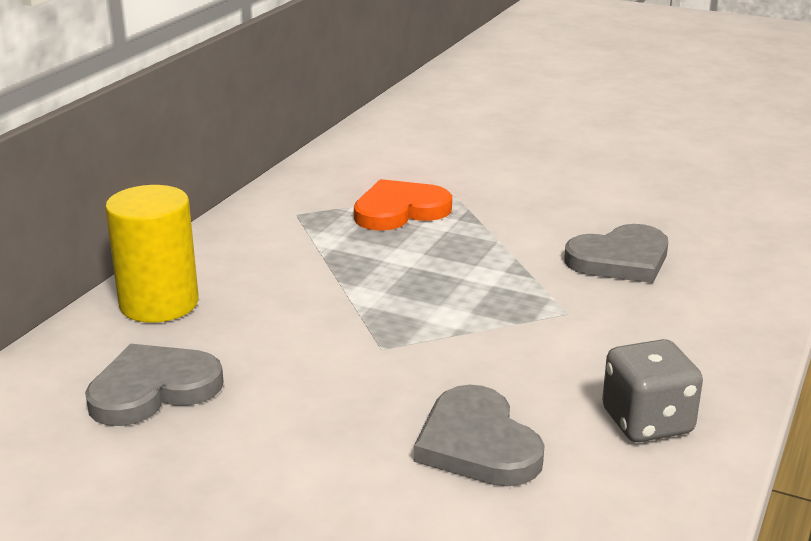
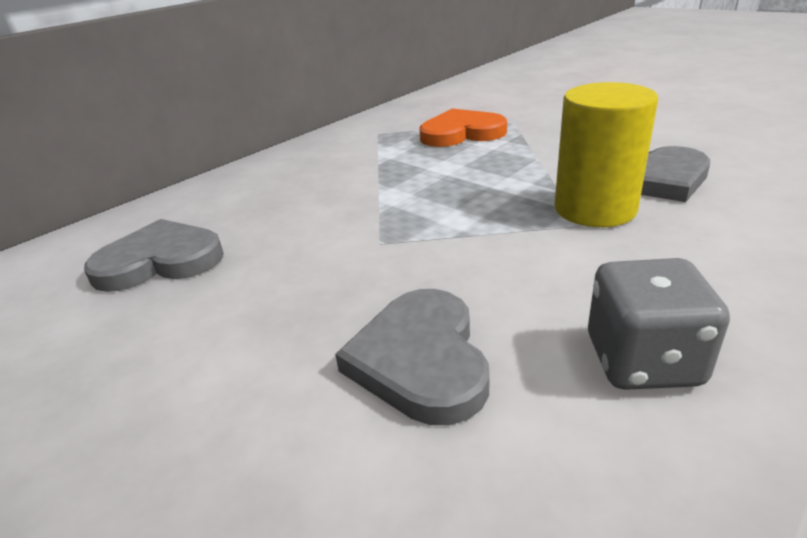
camera: 20 degrees right, 5 degrees up
(159, 303) = (225, 191): yellow cylinder -> yellow cylinder (595, 209)

